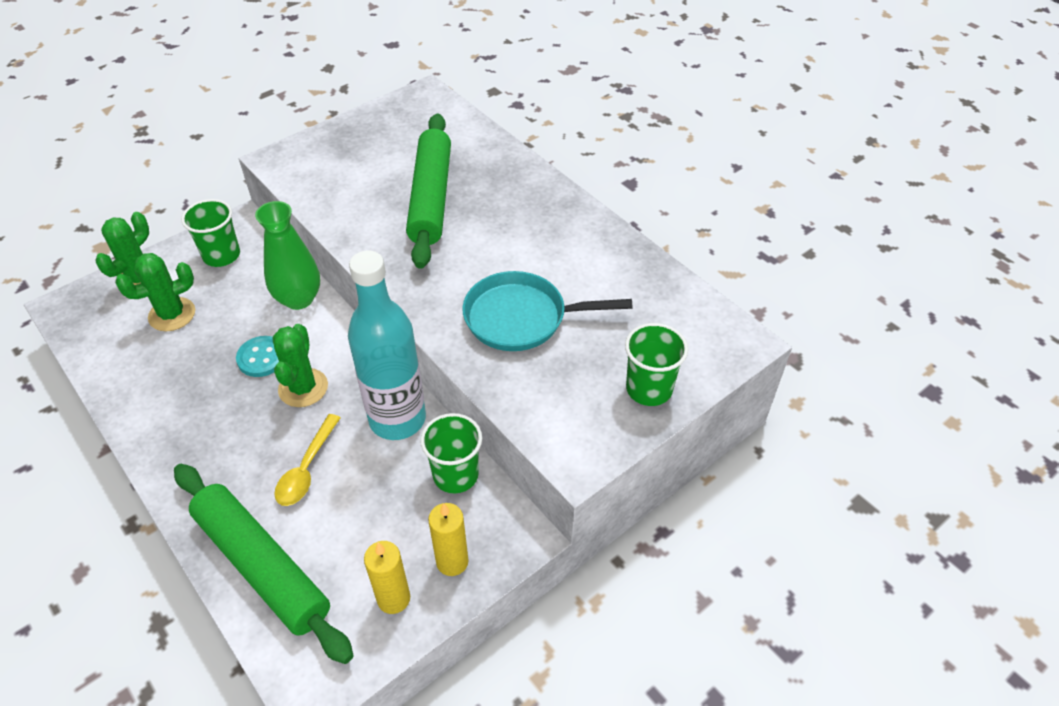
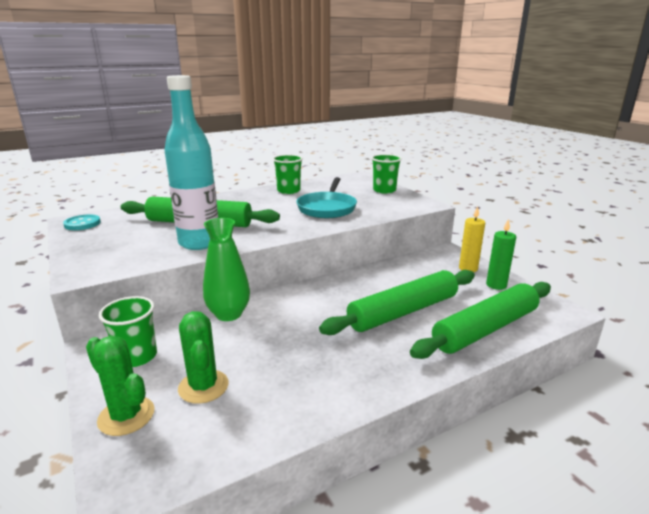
camera: 80 degrees left, 25 degrees down
(262, 358) = (288, 331): turquoise button -> turquoise button (82, 224)
(303, 388) = (327, 312): green cactus -> none
(307, 468) = (403, 311): yellow spoon -> green rolling pin
(393, 598) = (496, 285): yellow candle -> green candle
(397, 419) = (365, 279): turquoise bottle -> turquoise bottle (199, 243)
(455, 475) = (409, 264): green cup -> green cup (288, 191)

